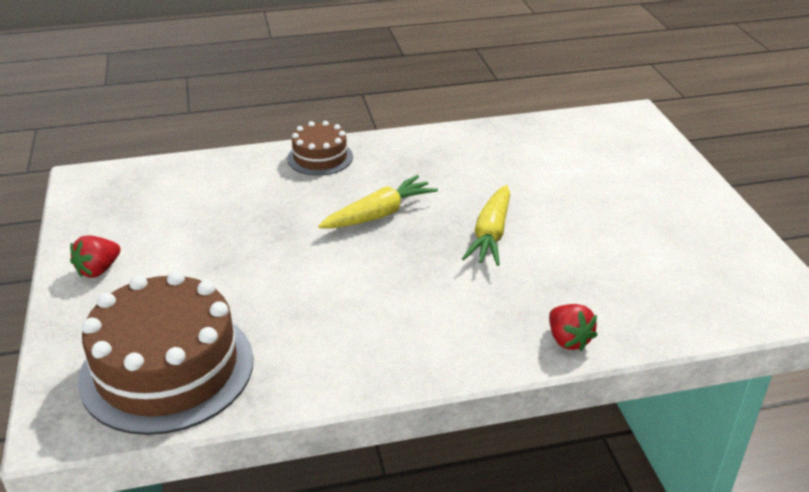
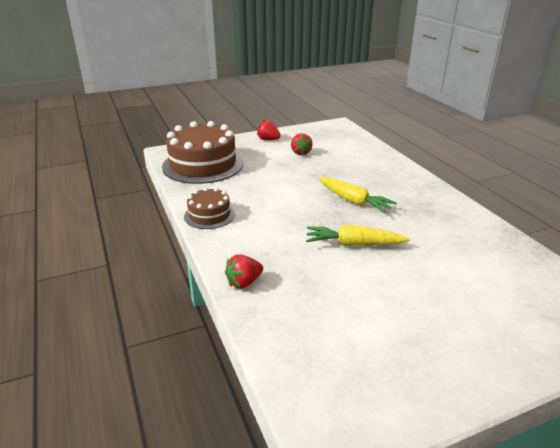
camera: 80 degrees right, 5 degrees down
(185, 239) = (300, 153): none -> red strawberry
(320, 157) = (405, 175): brown cake -> brown cake (209, 215)

